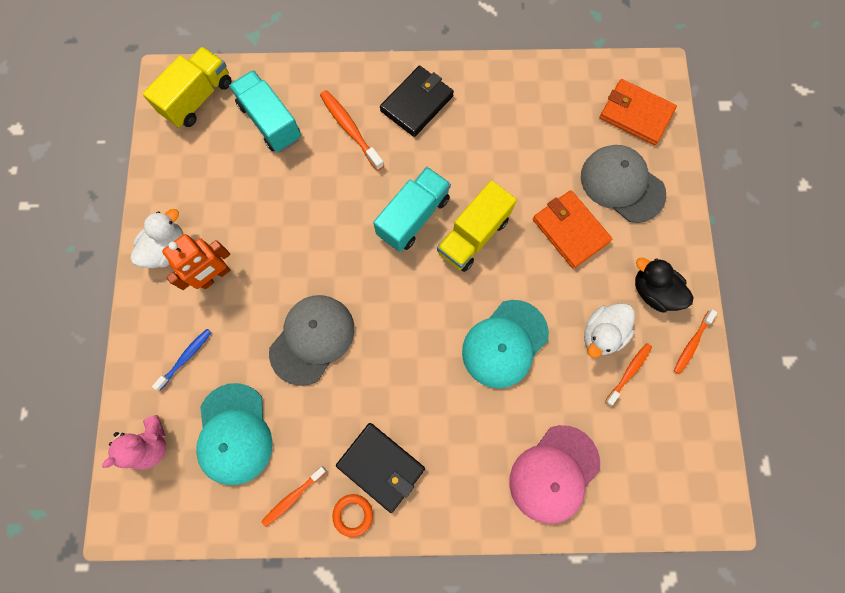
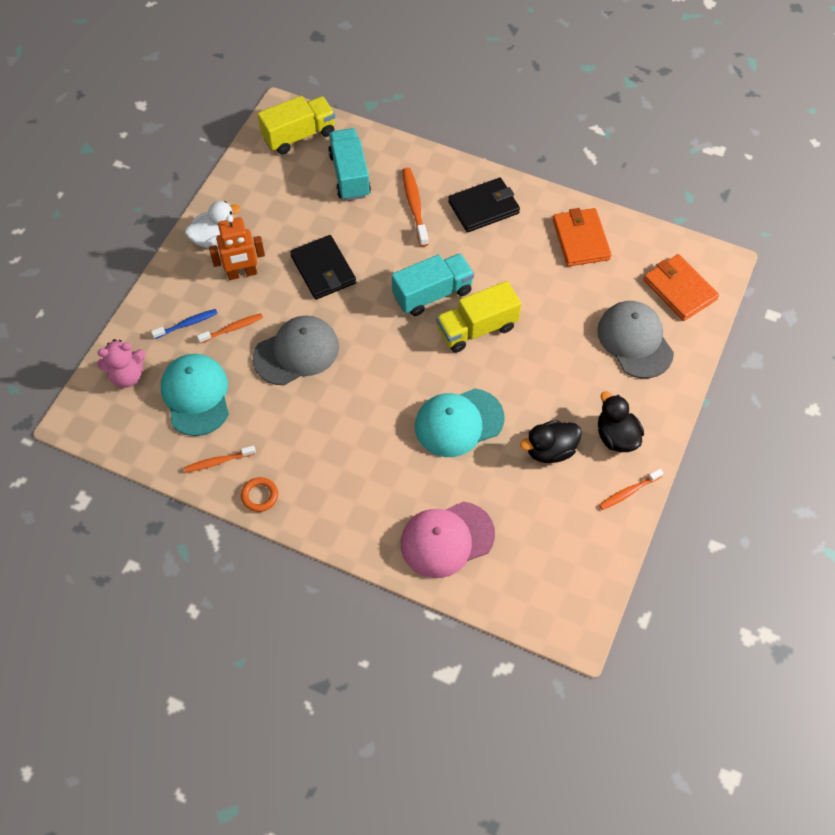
camera: 25 degrees right, 15 degrees down
(234, 434) = (196, 395): turquoise cap -> turquoise cap turned 150 degrees clockwise
(381, 466) = (302, 470): black wallet -> black wallet (323, 270)
(570, 230) = (566, 358): orange wallet -> orange wallet (581, 239)
(602, 333) = (550, 450): white duck -> black duck
(628, 372) = (557, 490): orange toothbrush -> orange toothbrush (232, 329)

